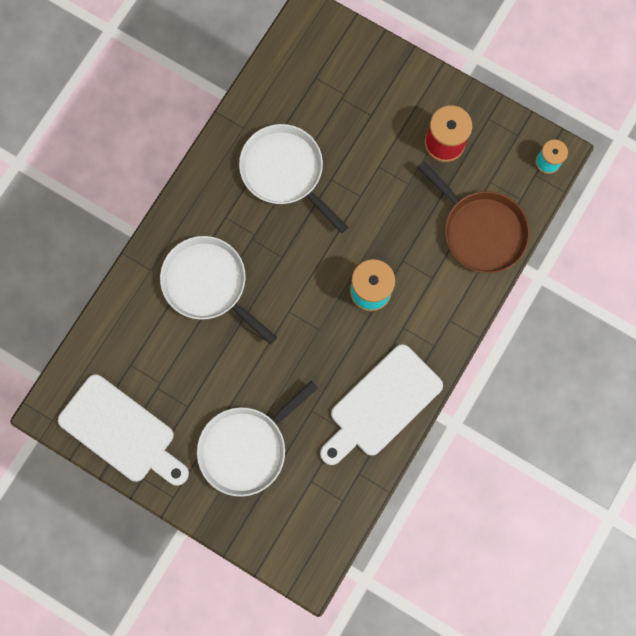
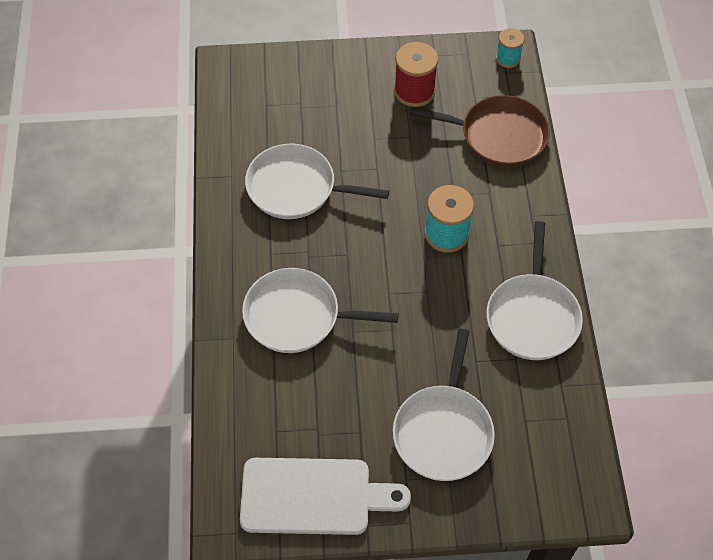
camera: 35 degrees left, 20 degrees down
(381, 404) = (532, 316): white cutting board -> white pan

